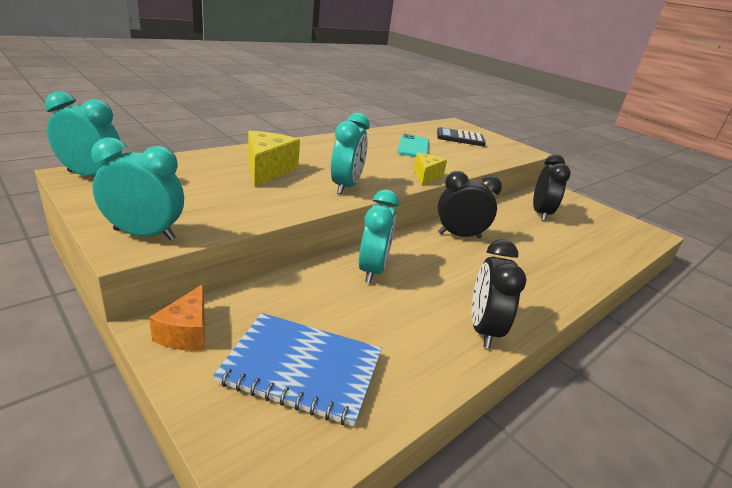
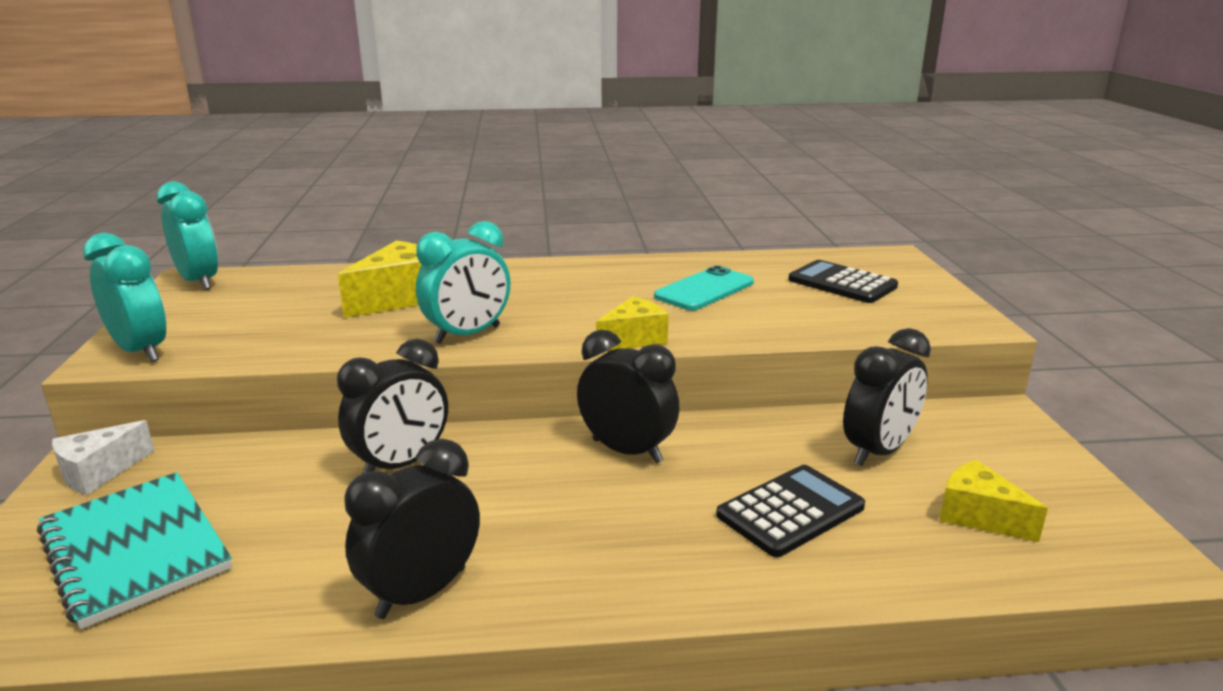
camera: 40 degrees right, 5 degrees down
(186, 332) = (99, 472): orange cheese -> white cheese
(302, 369) = (135, 549): blue notebook -> turquoise notebook
(372, 270) = (401, 464): turquoise clock -> black clock
(550, 246) = (790, 511): none -> black calculator
(599, 231) = (978, 516): none -> yellow cheese

